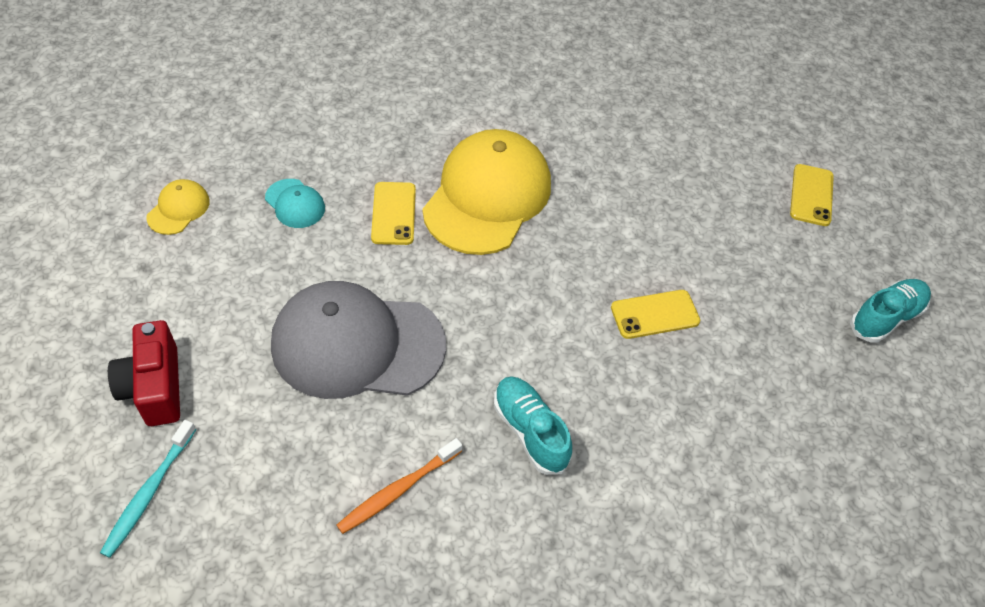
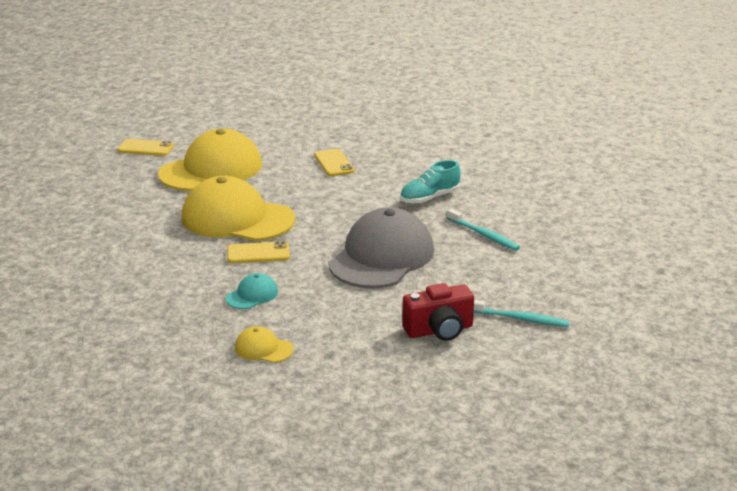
camera: 90 degrees left, 25 degrees down
(357, 344) = (381, 257): grey cap -> grey cap turned 150 degrees counterclockwise
(398, 490) = (484, 235): orange toothbrush -> turquoise toothbrush
(632, 174) = (211, 169): none -> yellow cap
(811, 195) = (227, 117): yellow phone -> yellow phone (146, 148)
(885, 317) = (322, 103): turquoise shoe -> none

